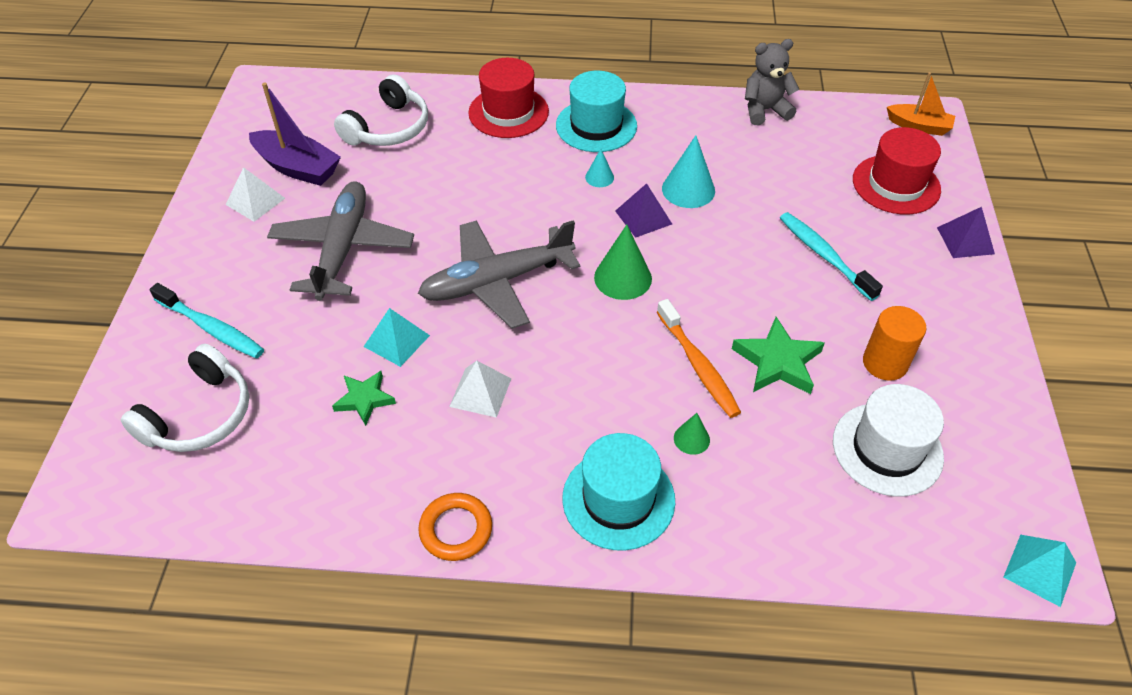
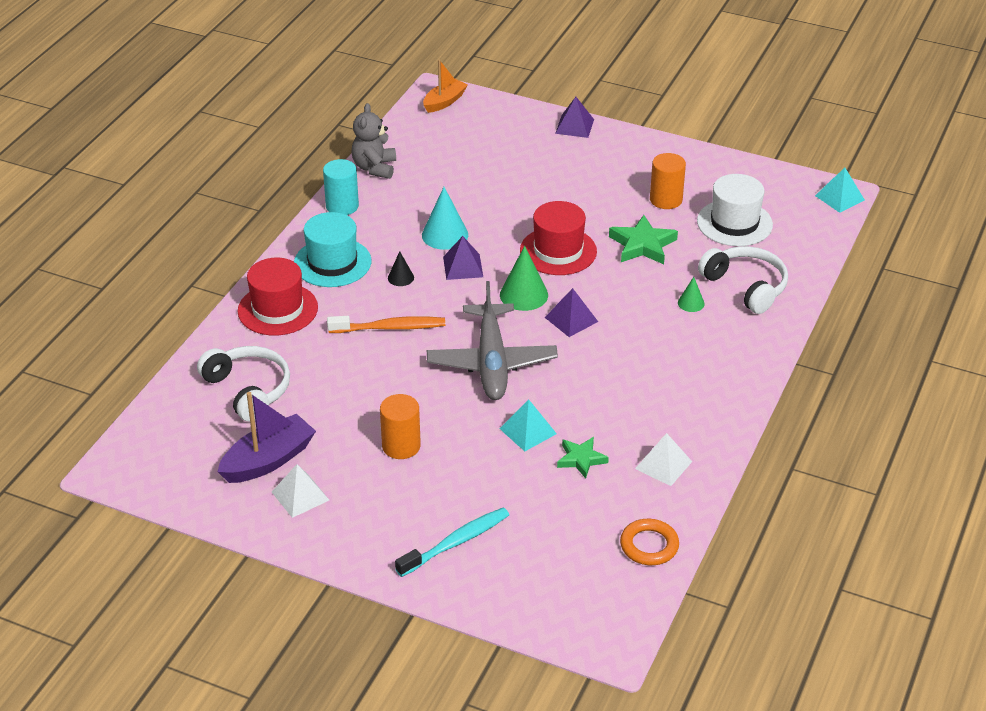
camera: 70 degrees left, 10 degrees down
(199, 415) = (553, 559): white headphones -> white headphones (746, 286)
(343, 249) = (401, 446): grey plane -> orange cylinder
(456, 529) = (721, 432): orange ring -> orange ring (649, 545)
(480, 392) = (603, 395): white pyramid -> white pyramid (663, 465)
(599, 177) = (400, 277): turquoise cone -> black cone
(601, 329) = (571, 319): none -> purple pyramid
(618, 499) = (726, 349): turquoise hat -> none
(687, 107) = (342, 206): none -> turquoise cylinder
(698, 365) = (629, 282): orange toothbrush -> orange toothbrush (390, 328)
(824, 255) = (554, 192): turquoise toothbrush -> none
(896, 184) = (501, 135): red hat -> red hat (558, 251)

